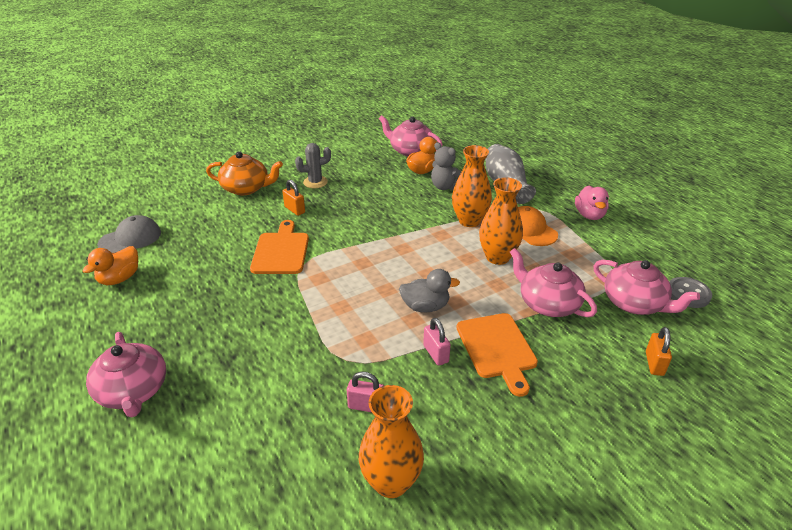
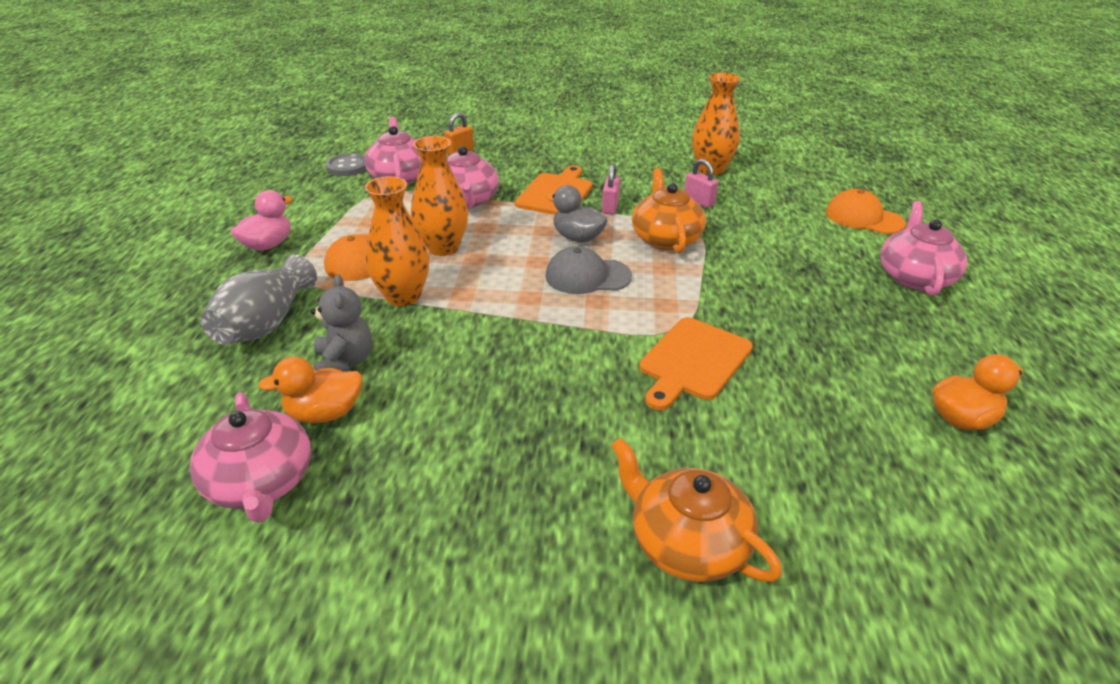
camera: 145 degrees left, 0 degrees up
(130, 238) = (961, 504): grey cap -> grey cap (587, 276)
(183, 469) = (863, 218): none -> orange cap
(295, 210) = (624, 430): orange padlock -> none
(315, 182) = (535, 485): grey cactus -> none
(361, 338) = (665, 238): none -> orange teapot

